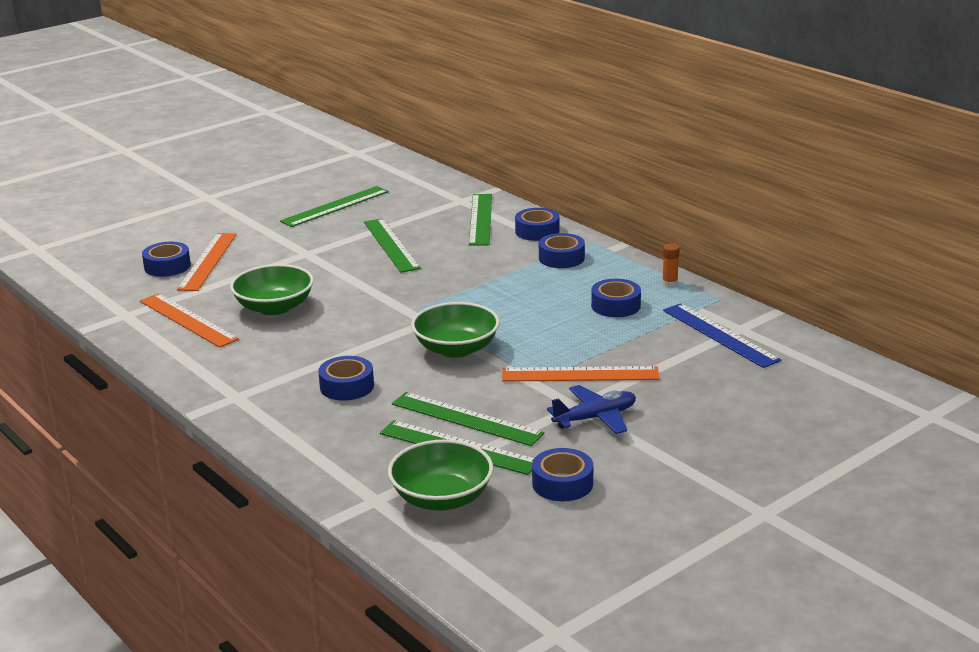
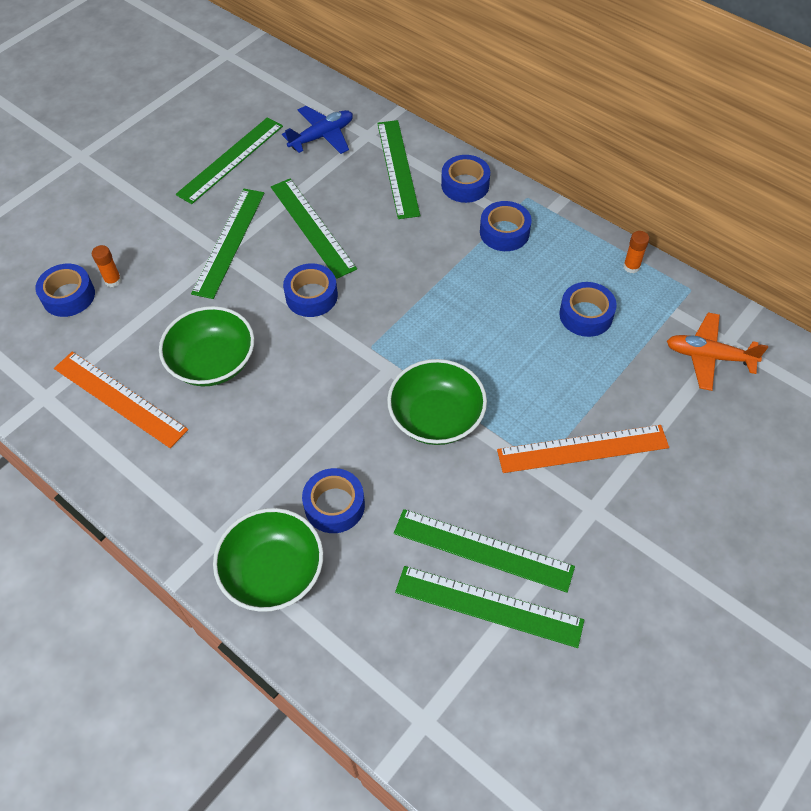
camera: 10 degrees left, 30 degrees up
(208, 261) = (113, 281): orange ruler -> orange glue stick
(315, 248) = (229, 242): none -> green ruler
(442, 498) = (496, 706): green bowl -> green bowl (273, 572)
(562, 483) = (619, 658): blue tape -> blue tape (311, 296)
(595, 418) = (620, 529): blue plane -> blue plane (322, 136)
(719, 335) = (709, 356): blue ruler -> orange plane

